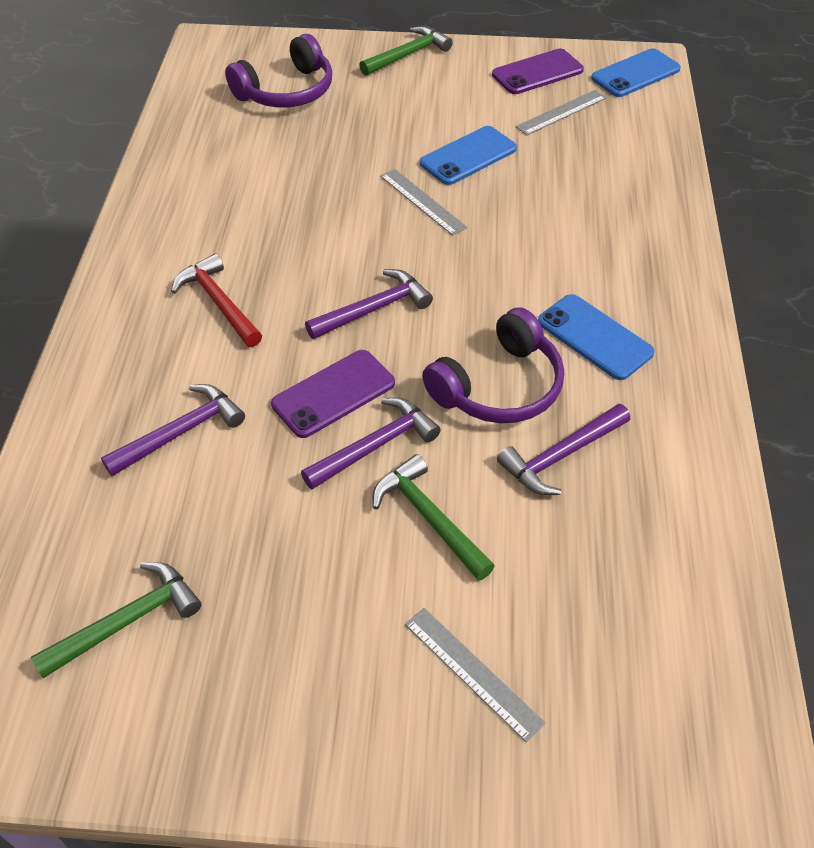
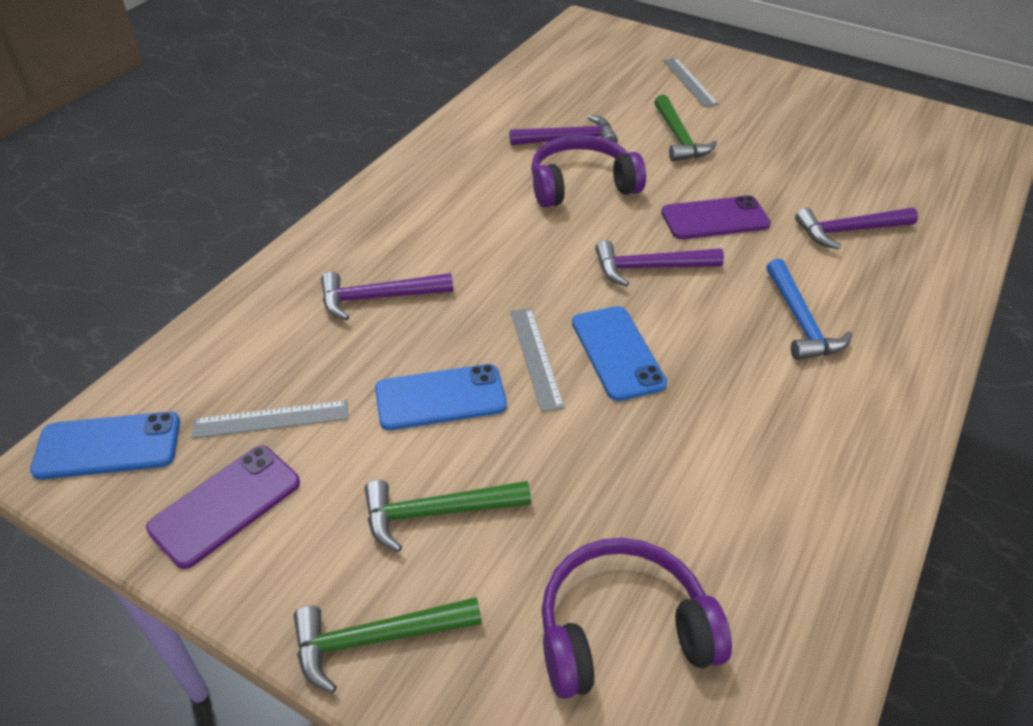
camera: 155 degrees left, 5 degrees down
(127, 621) = (891, 149): green hammer -> green hammer (436, 513)
(218, 303) = (800, 321): red hammer -> blue hammer
(375, 446) = (696, 180): purple hammer -> purple hammer (378, 298)
(537, 72) = (226, 505): purple phone -> purple phone turned 45 degrees counterclockwise
(594, 337) = (479, 191): blue phone -> blue phone (617, 353)

